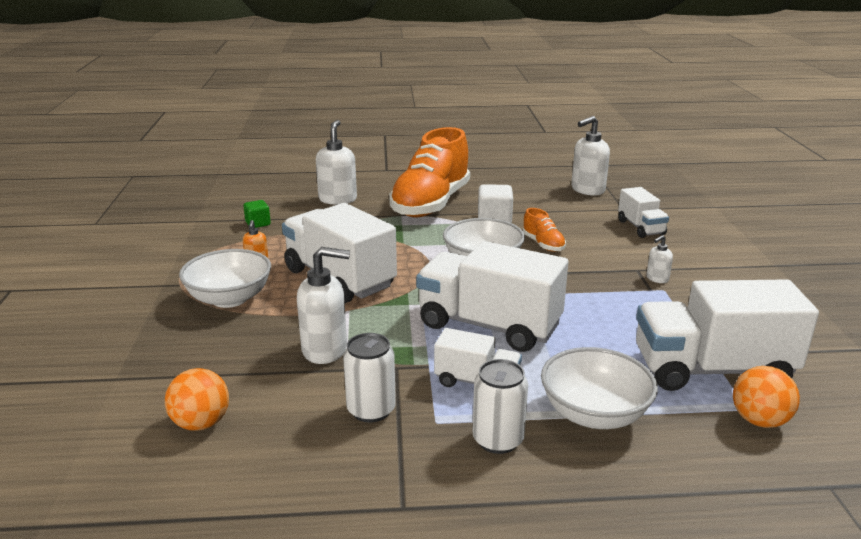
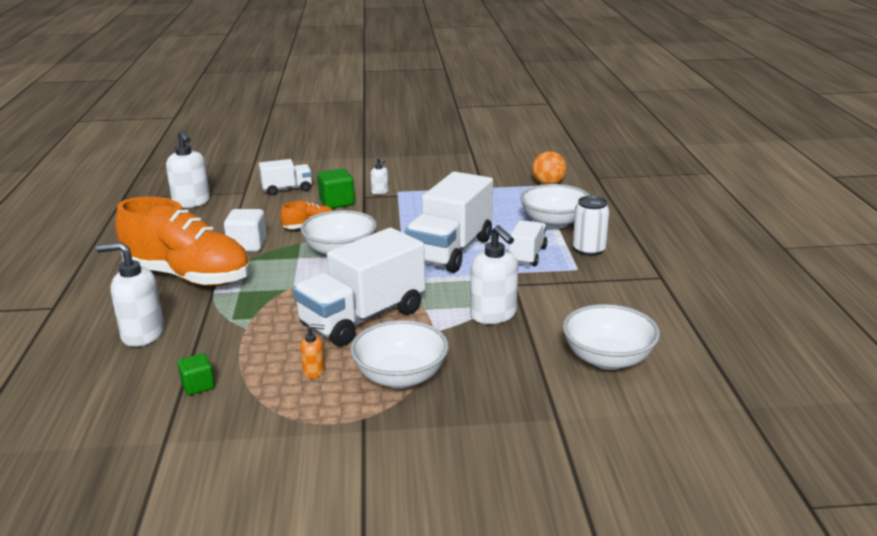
camera: 90 degrees left, 0 degrees up
(201, 423) = (608, 359): orange ball -> white bowl
(325, 350) = (494, 315): white soap dispenser -> white soap dispenser turned 150 degrees clockwise
(371, 410) = (570, 291): white can -> none
(613, 255) = (337, 202): none -> green cube
(712, 370) = (500, 189): white truck -> none

